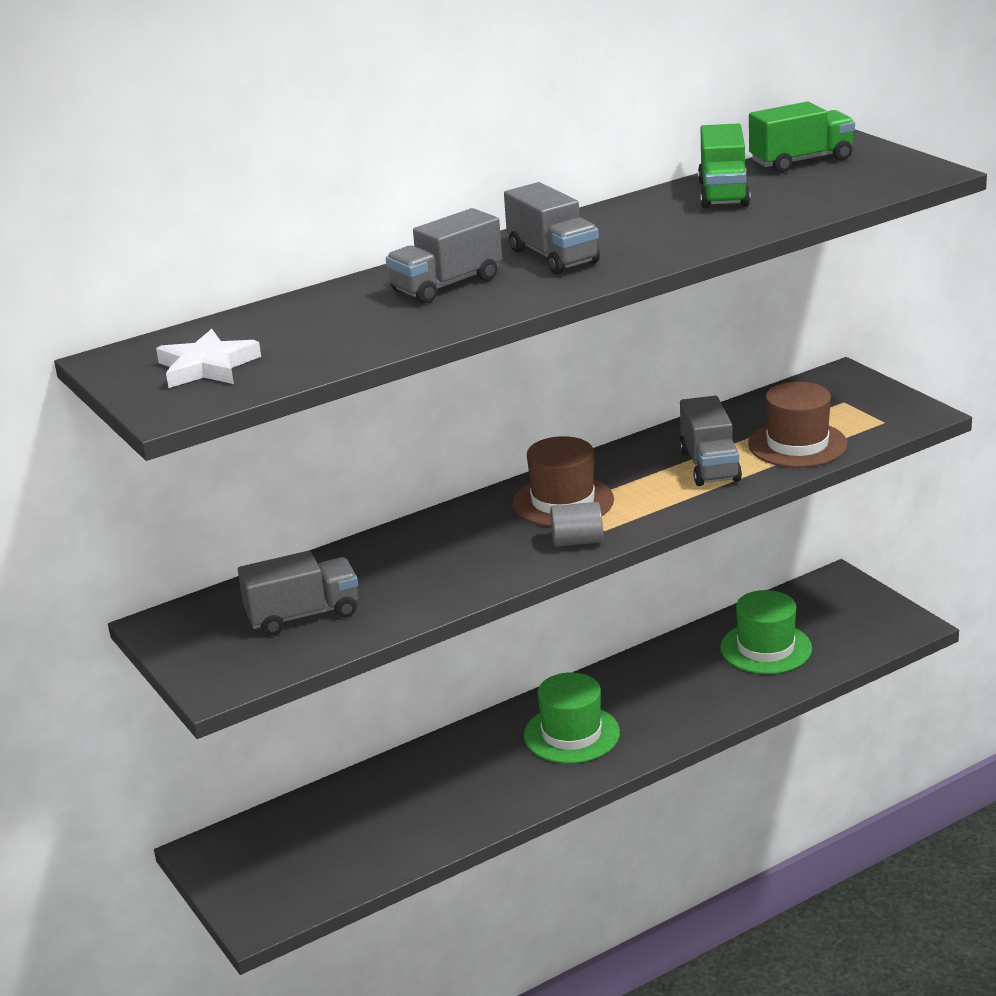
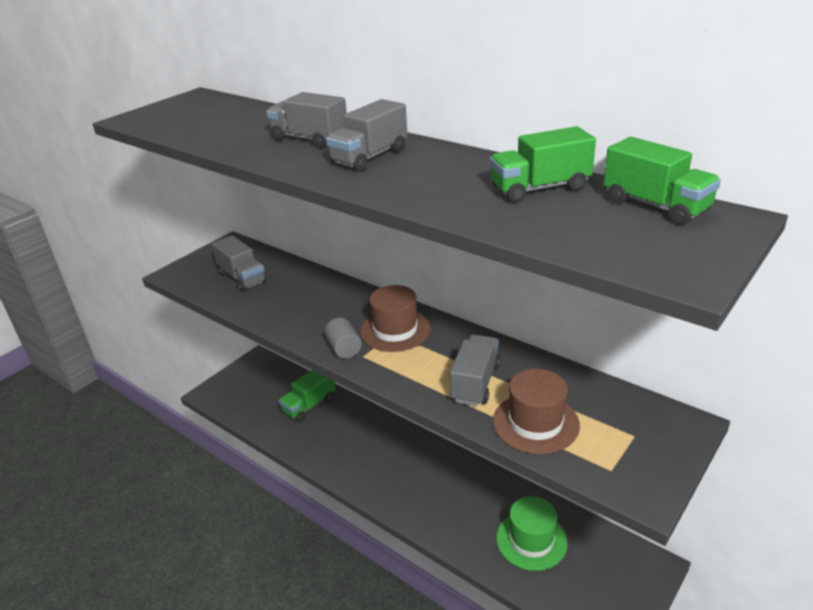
camera: 70 degrees right, 5 degrees up
(207, 366) = (184, 114): white star -> none
(385, 799) = (309, 405): none -> green truck
(571, 734) = (390, 462): green hat -> none
(709, 466) = (475, 383): grey truck -> grey truck turned 135 degrees clockwise

